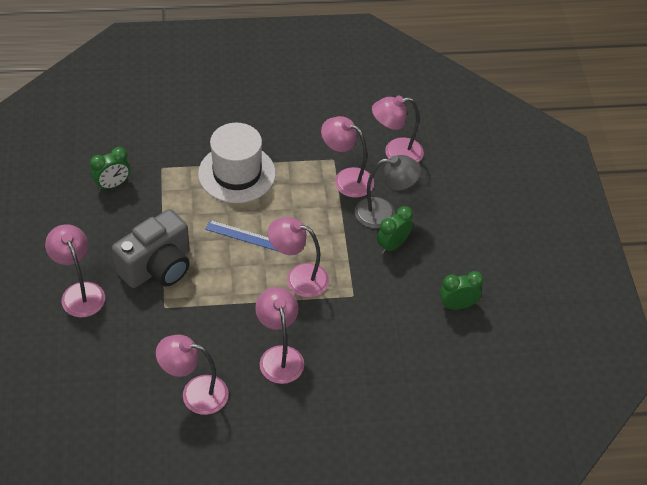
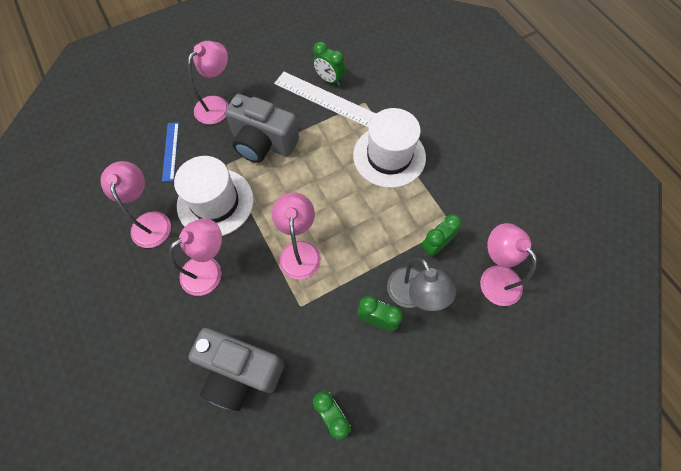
camera: 70 degrees right, 15 degrees up
(135, 197) = (324, 99): none -> white ruler
(205, 329) = (215, 202): none -> white hat
(243, 235) = (325, 189): blue ruler -> blue ruler (170, 151)
(346, 179) = (435, 245): pink lamp -> green clock
(391, 359) = (240, 371): none -> grey camera

